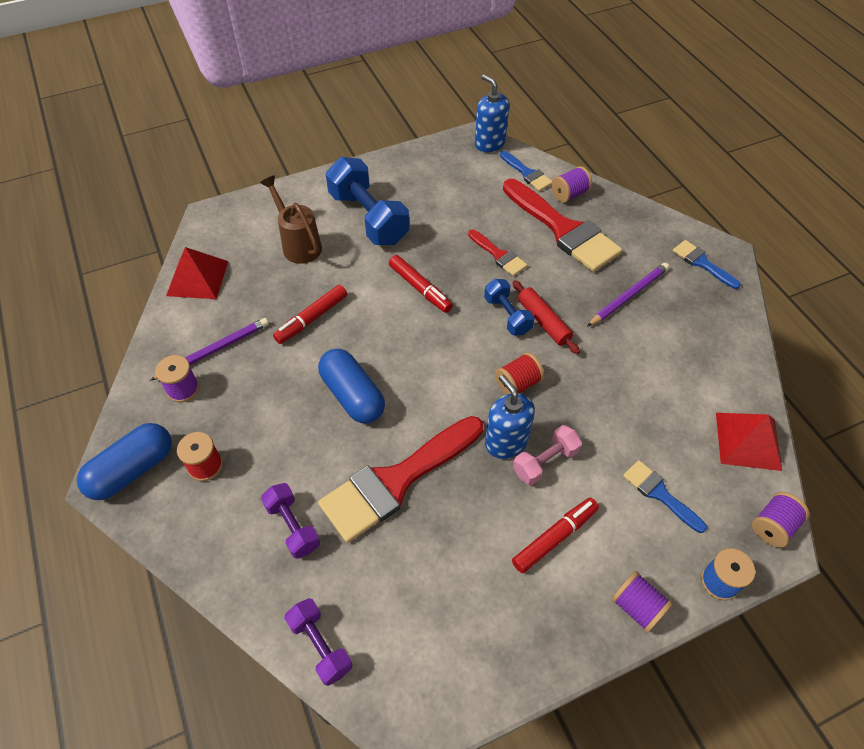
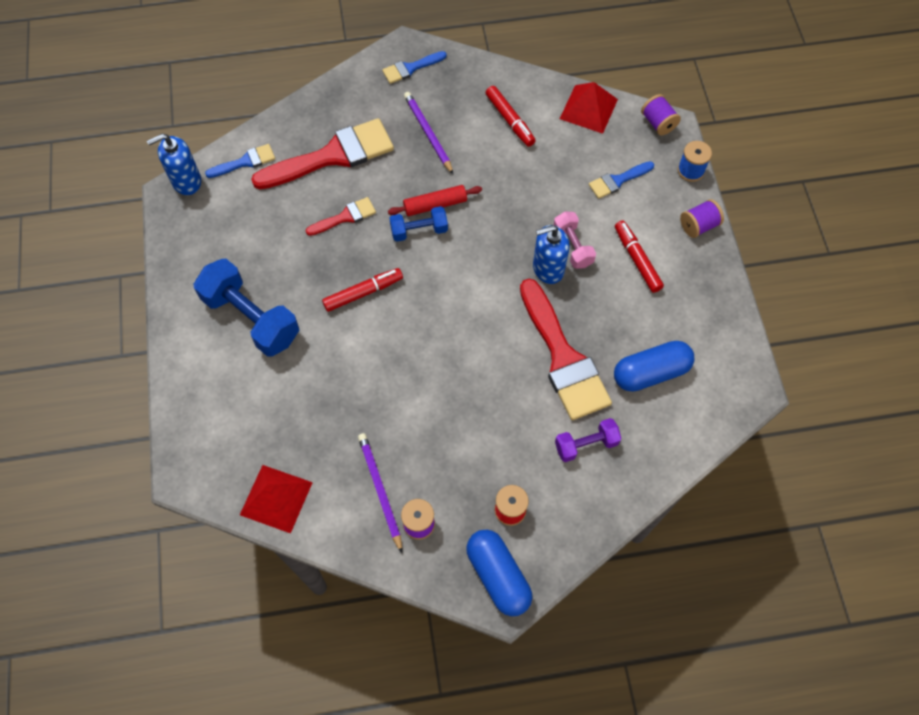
camera: 75 degrees left, 10 degrees up
(298, 244) = (263, 391): brown watering can -> none
(312, 319) = (369, 395): red marker -> red marker (510, 120)
(320, 645) = (688, 439): purple dumbbell -> none
(352, 395) = (469, 375): blue capsule -> blue capsule (650, 372)
(368, 218) = (251, 318): blue dumbbell -> blue dumbbell turned 60 degrees clockwise
(517, 384) = (494, 244): red spool -> none
(569, 194) = (289, 136): purple spool -> none

